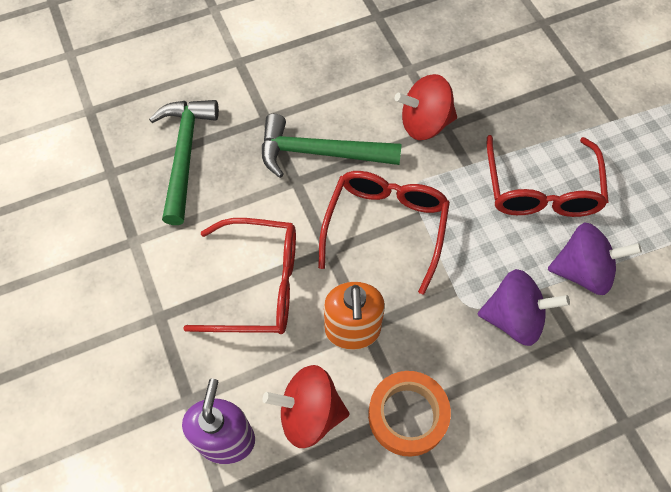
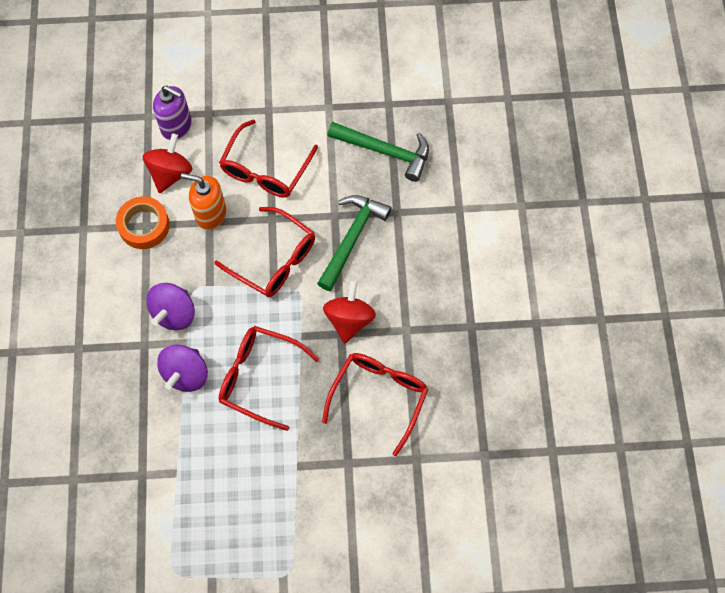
camera: 110 degrees right, 5 degrees up
(497, 70) = (379, 396): none -> red glasses

